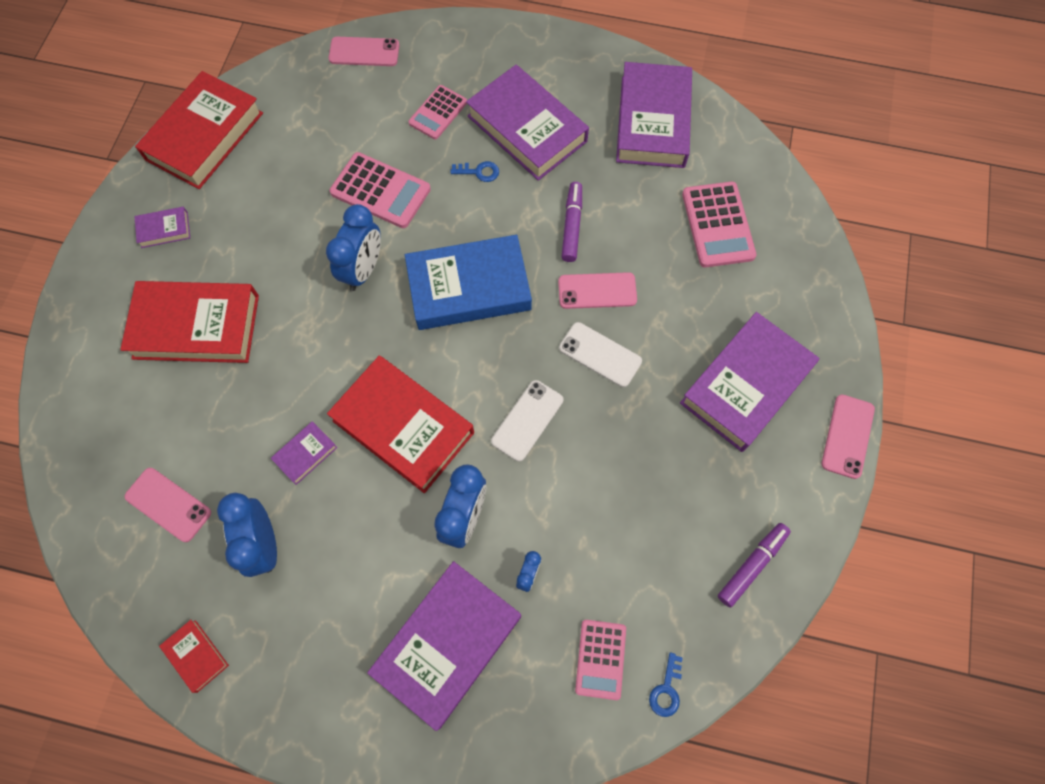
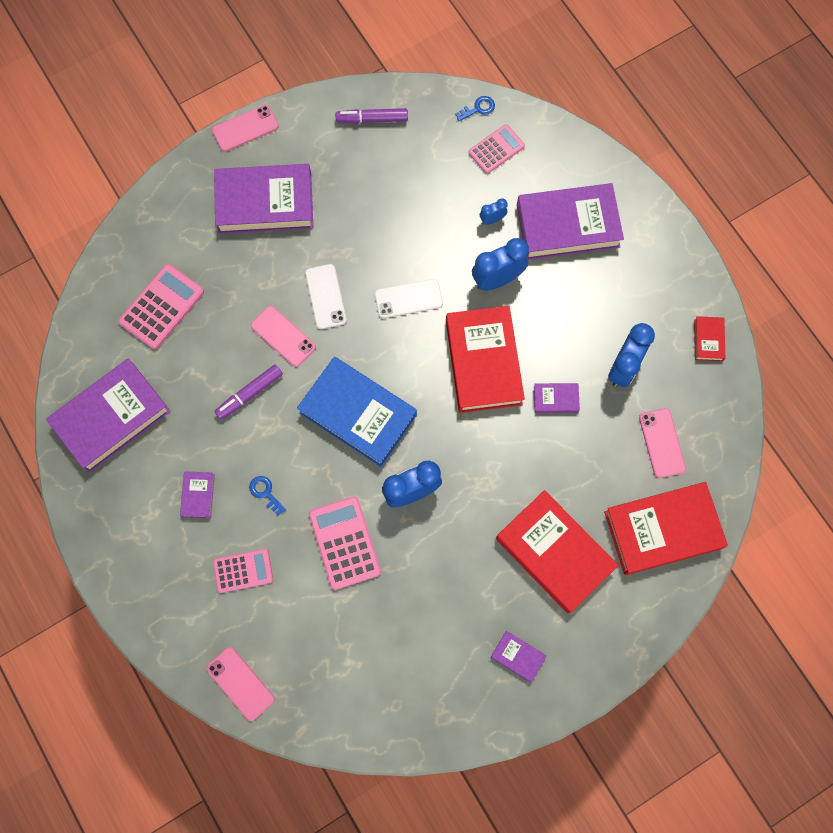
camera: 135 degrees left, 5 degrees up
(205, 136) = (425, 718): red book -> red book (662, 530)
(527, 129) = (198, 495): purple book -> purple book, size x0.44

